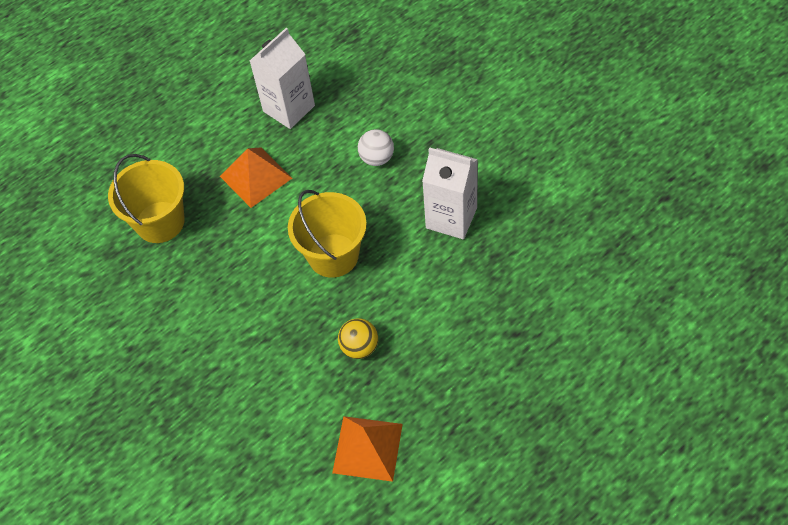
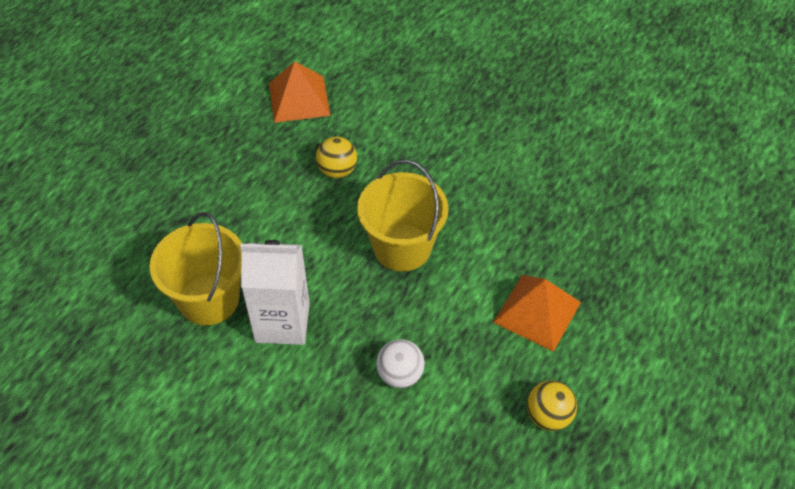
camera: 155 degrees right, 5 degrees down
(160, 222) = (612, 234): yellow bucket -> yellow bucket (209, 299)
(289, 108) = (548, 416): white carton -> yellow ball

